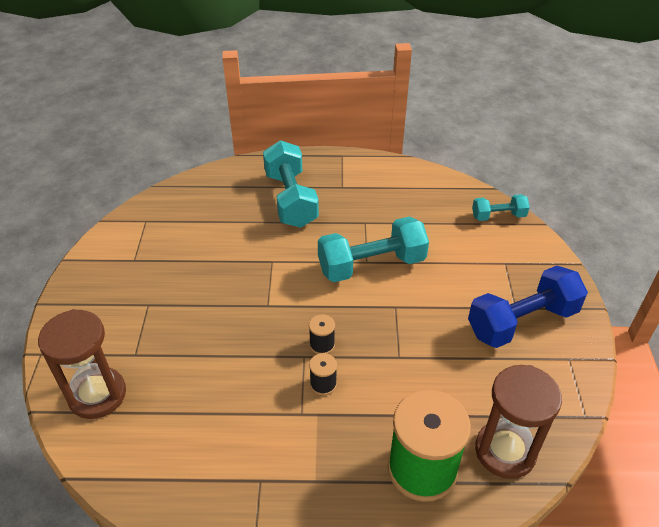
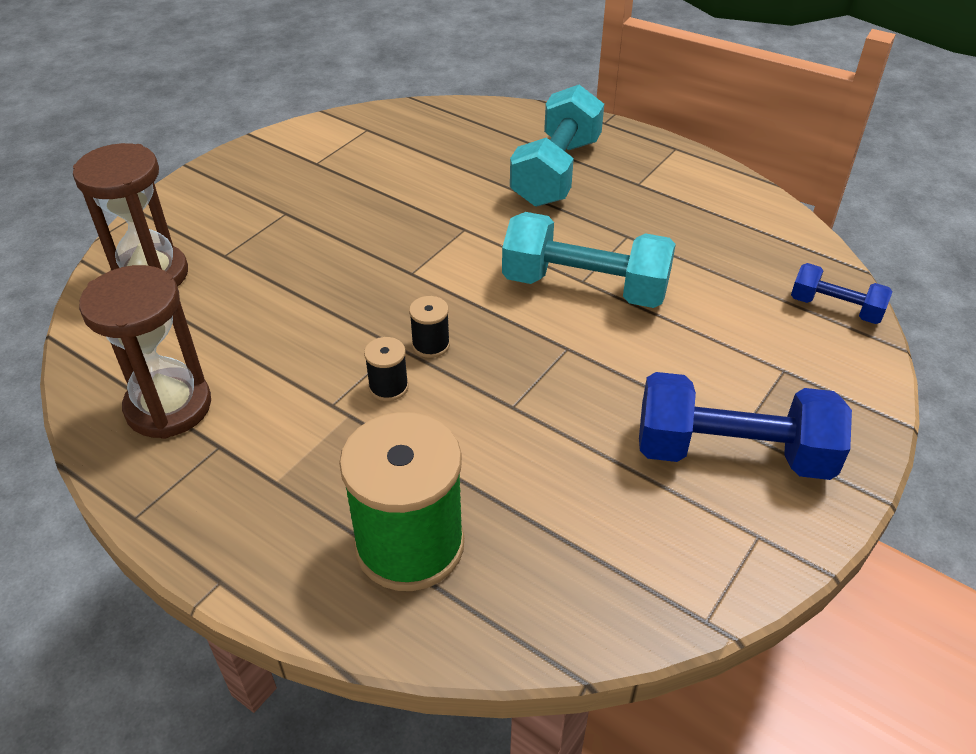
camera: 35 degrees right, 0 degrees up
(498, 216) = (835, 308): turquoise dumbbell -> blue dumbbell
(505, 451) = (539, 591): brown hourglass -> brown hourglass (168, 407)

